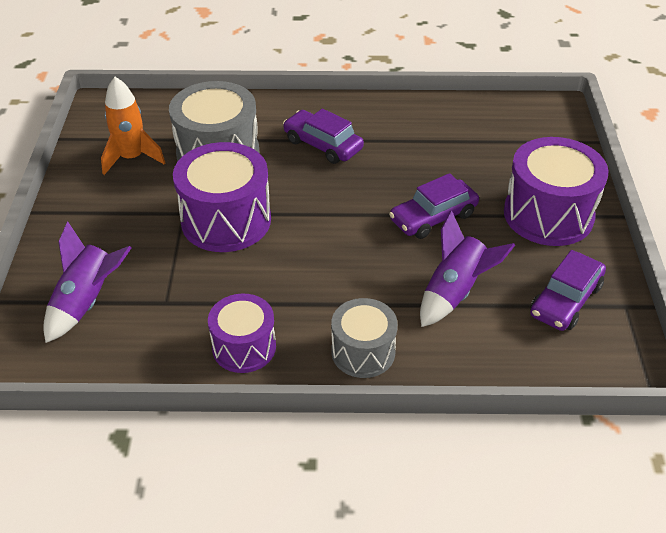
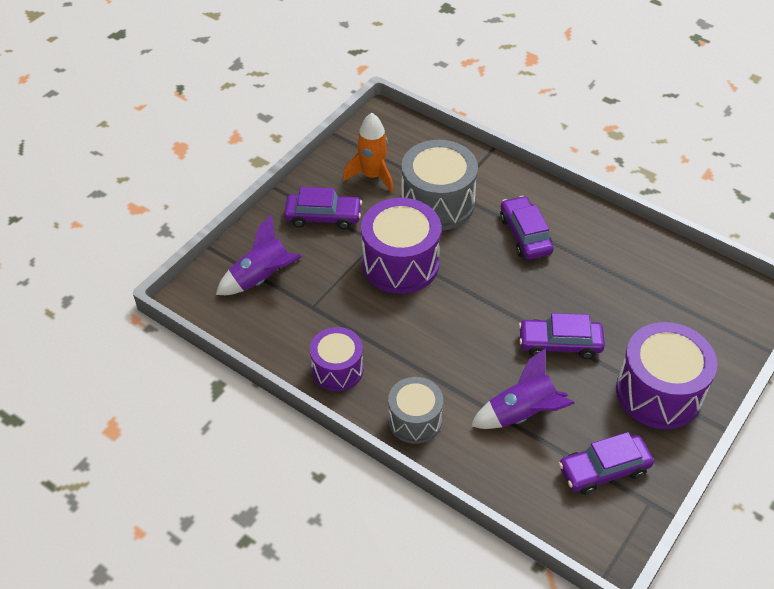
camera: 35 degrees right, 5 degrees up
(109, 215) = (323, 217): none -> purple car

